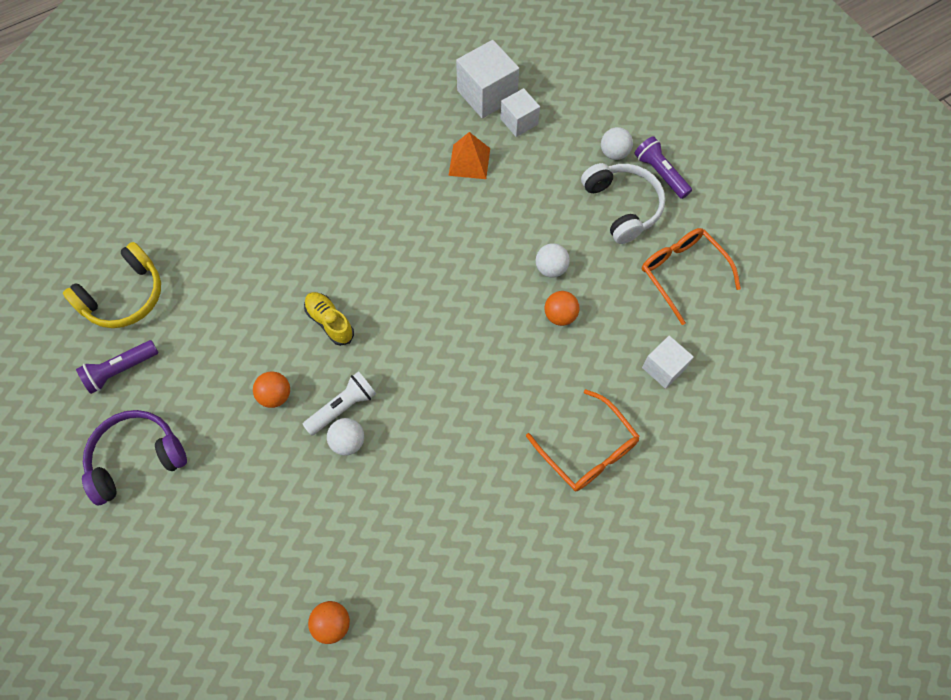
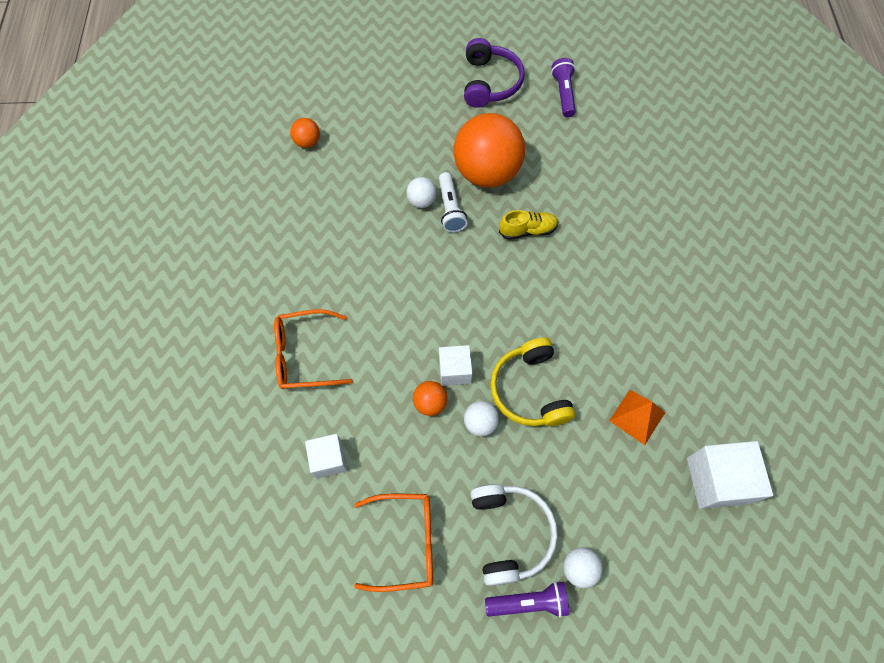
camera: 120 degrees right, 0 degrees up
(124, 296) = (626, 113): yellow headphones -> yellow headphones (530, 390)
(275, 395) = (486, 172): orange ball -> orange ball, size x2.35
(519, 121) = (666, 493): white cube -> white cube (454, 370)
(622, 206) = (510, 533): white headphones -> white headphones turned 105 degrees counterclockwise

